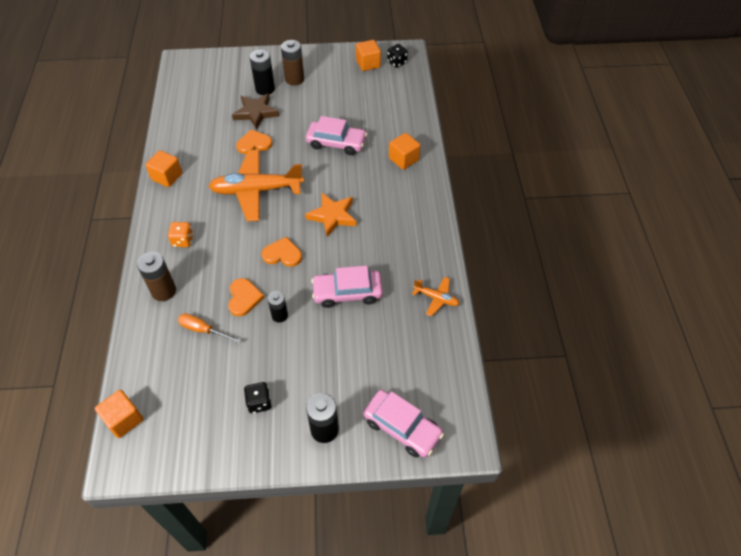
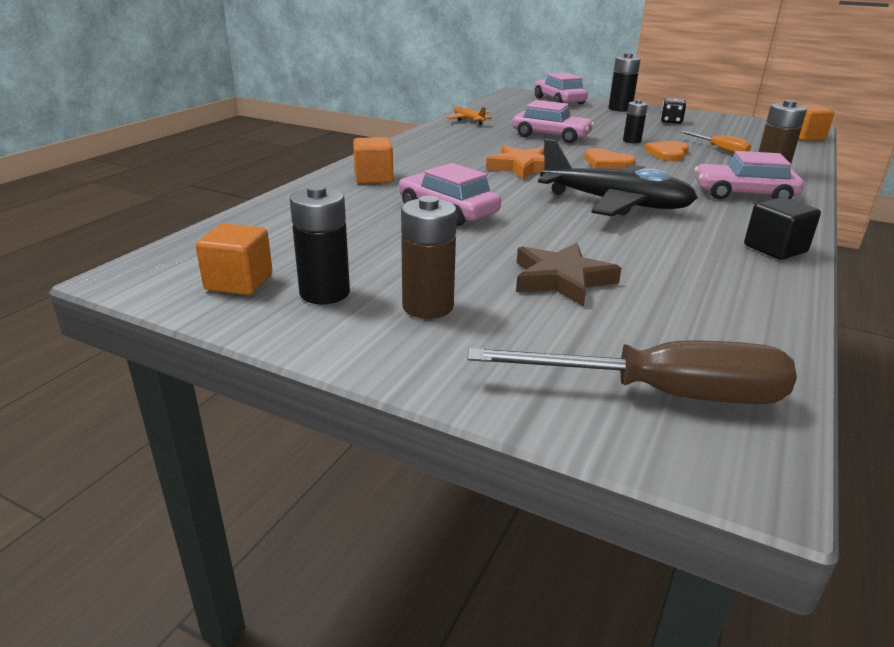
camera: 150 degrees left, 25 degrees down
(167, 177) = (775, 249): orange cube -> black cube
(183, 240) = (743, 194): orange dice -> pink car
(205, 74) = (662, 394): none -> brown screwdriver
(254, 143) = (591, 244): orange heart -> none
(256, 190) = (615, 203): orange plane -> black plane
(265, 89) = (512, 310): black battery -> black battery (325, 293)
(397, 62) = (183, 266): black dice -> none

